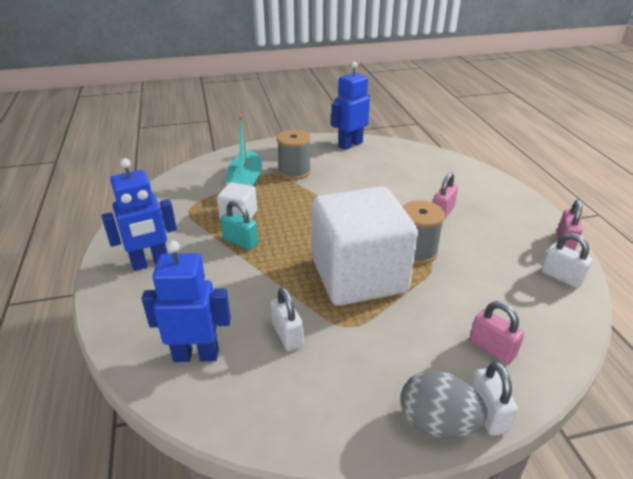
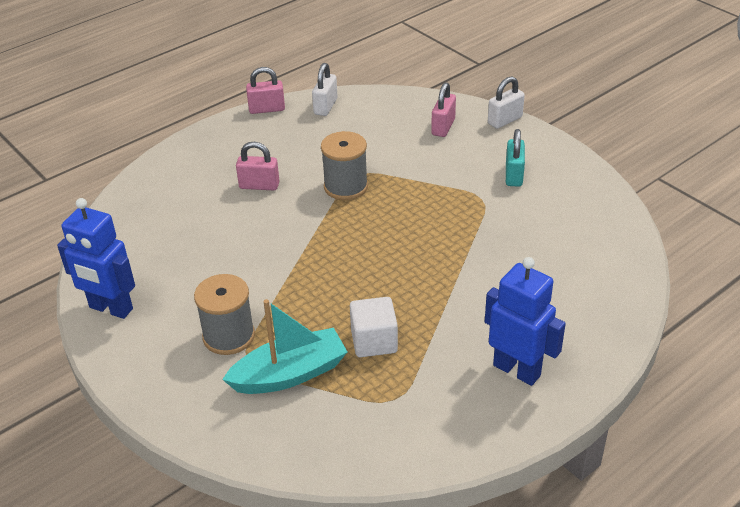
camera: 115 degrees left, 5 degrees up
(196, 355) = (590, 268): blue robot -> none
(240, 242) = (423, 314): turquoise padlock -> turquoise padlock (514, 175)
(287, 335) = (522, 227): white padlock -> none
(359, 276) = (412, 211): white cube -> none
(437, 423) = (532, 137): grey egg -> none

